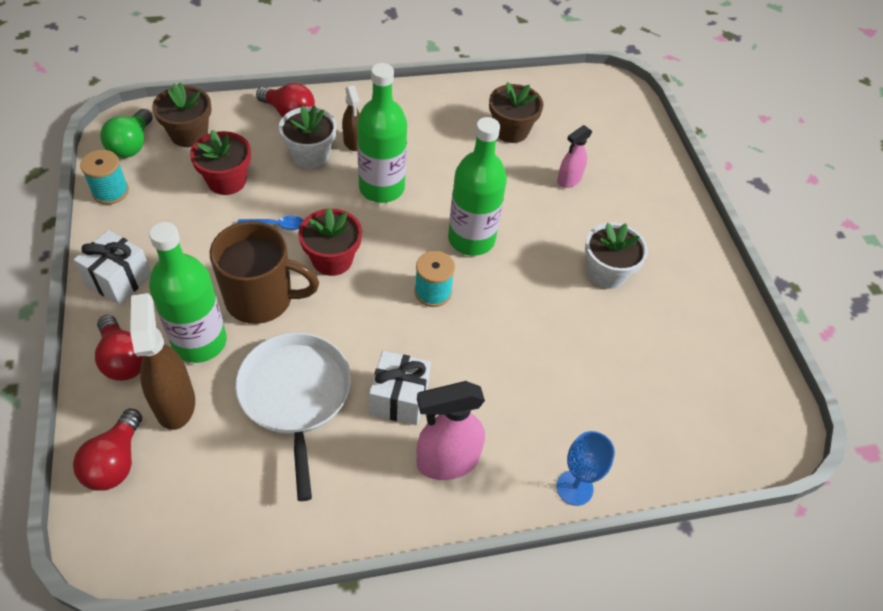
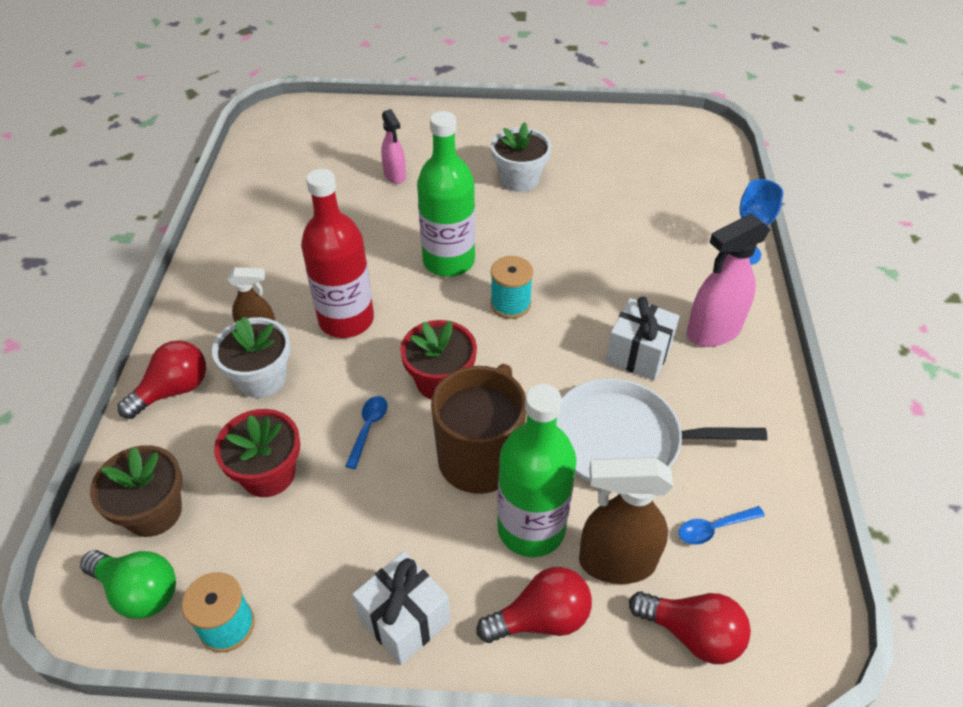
camera: 70 degrees left, 5 degrees down
(214, 473) = (714, 528): none -> blue spoon
(381, 188) = (346, 320): green bottle -> red bottle
(446, 461) = (713, 331): pink spray bottle -> pink spray bottle turned 60 degrees clockwise
(511, 130) = (305, 200): brown flower pot -> none

